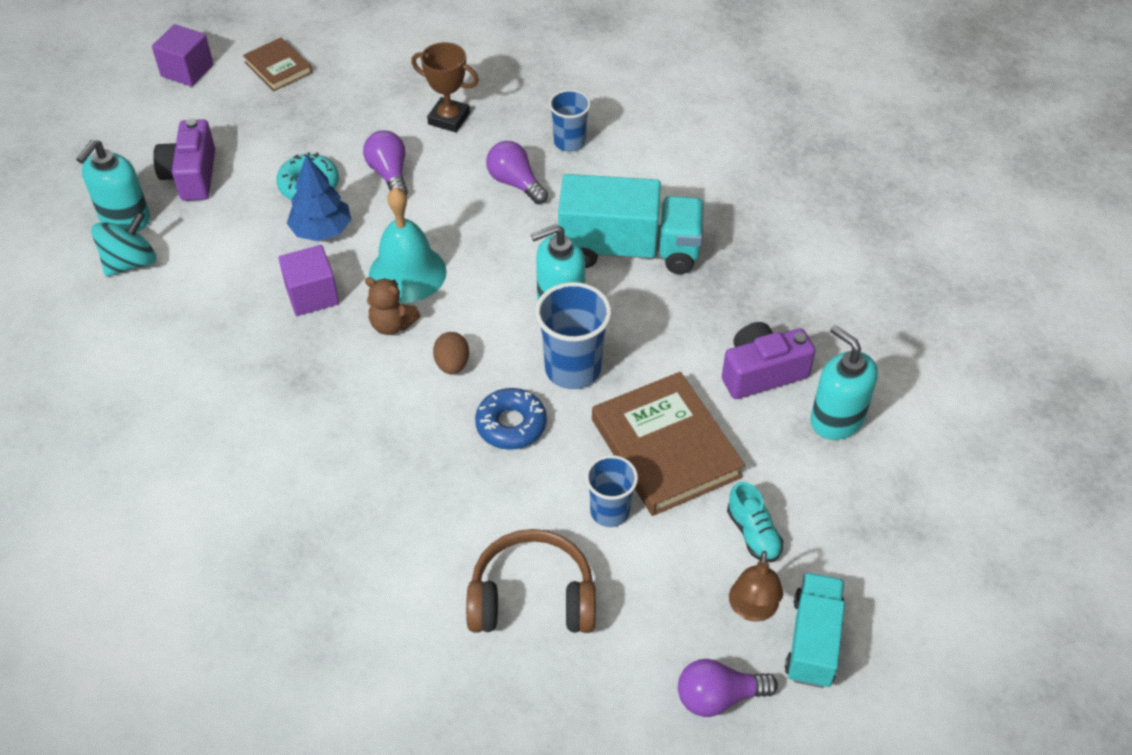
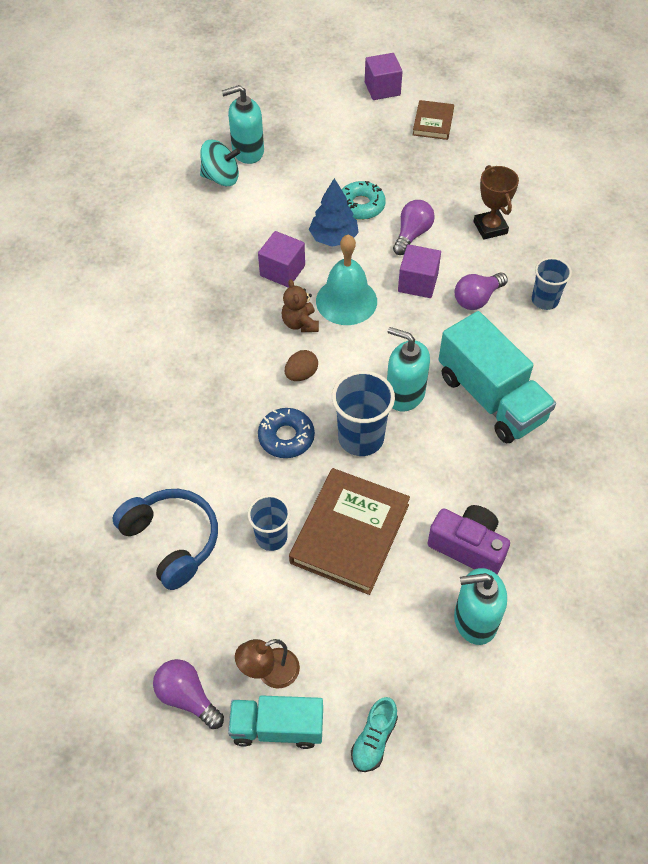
camera: 50 degrees right, 5 degrees up
(191, 175) = (309, 152): purple camera -> none
(449, 209) = (418, 283): none -> purple cube
(515, 183) = (477, 299): purple light bulb -> purple light bulb turned 135 degrees counterclockwise
(532, 598) = (172, 541): brown headphones -> blue headphones
(753, 533) = (330, 632): turquoise shoe -> turquoise shoe (374, 740)
(813, 641) = (277, 727): turquoise truck -> turquoise truck turned 150 degrees counterclockwise
(836, 419) = (475, 620): turquoise soap dispenser -> turquoise soap dispenser turned 105 degrees counterclockwise

